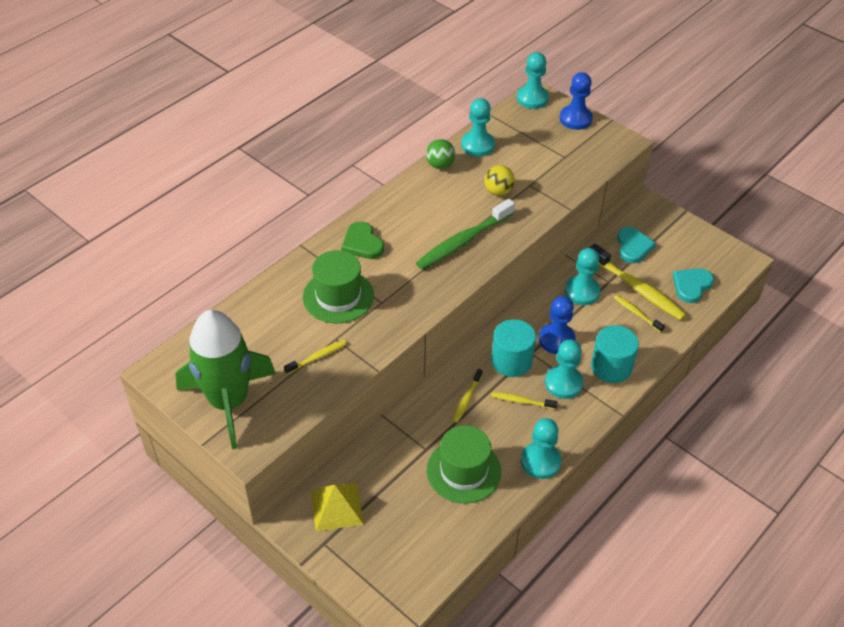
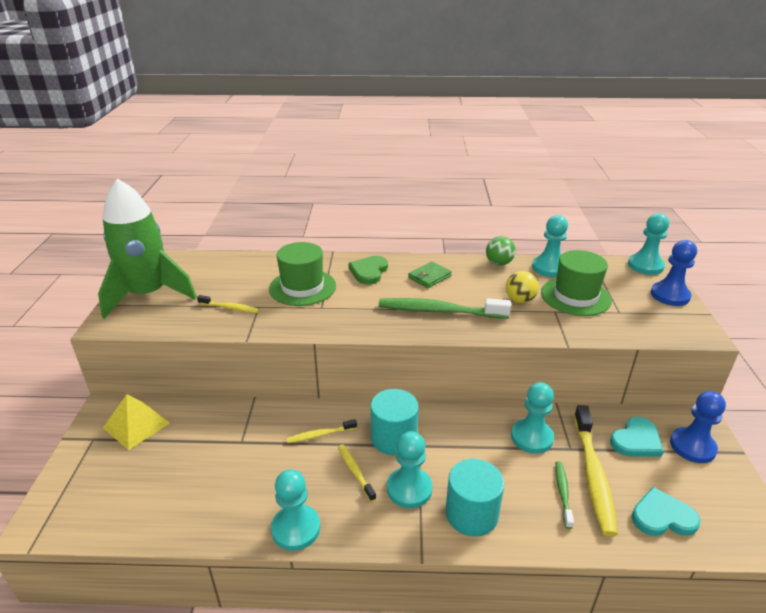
camera: 50 degrees right, 15 degrees down
(412, 215) = (429, 277): none -> green wallet
(463, 471) = (236, 479): green hat -> green hat (575, 296)
(556, 340) = (454, 453): blue pawn -> blue pawn (692, 446)
(636, 313) = (563, 493): yellow toothbrush -> green toothbrush

